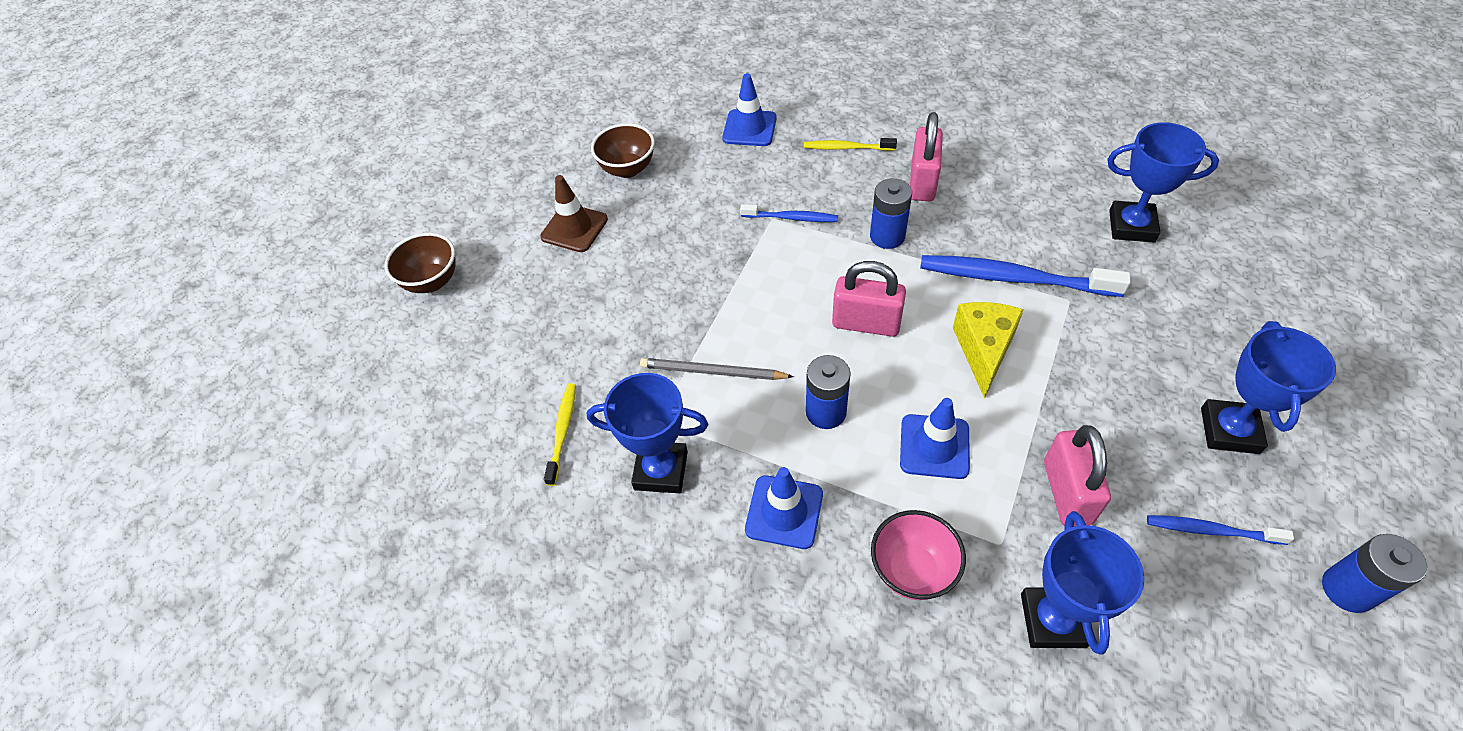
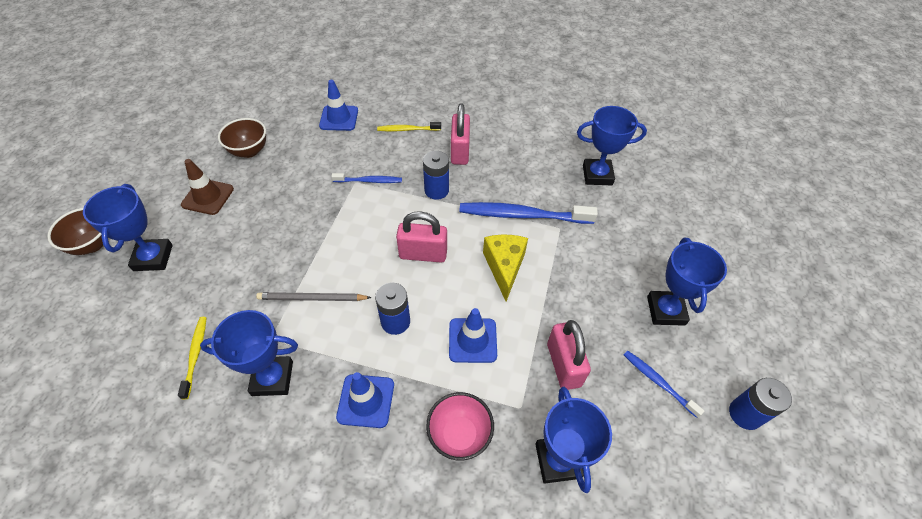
camera: 15 degrees left, 0 degrees up
(507, 303) = (153, 258): none -> blue trophy
(1211, 530) = (658, 382): blue toothbrush -> blue toothbrush turned 45 degrees clockwise

